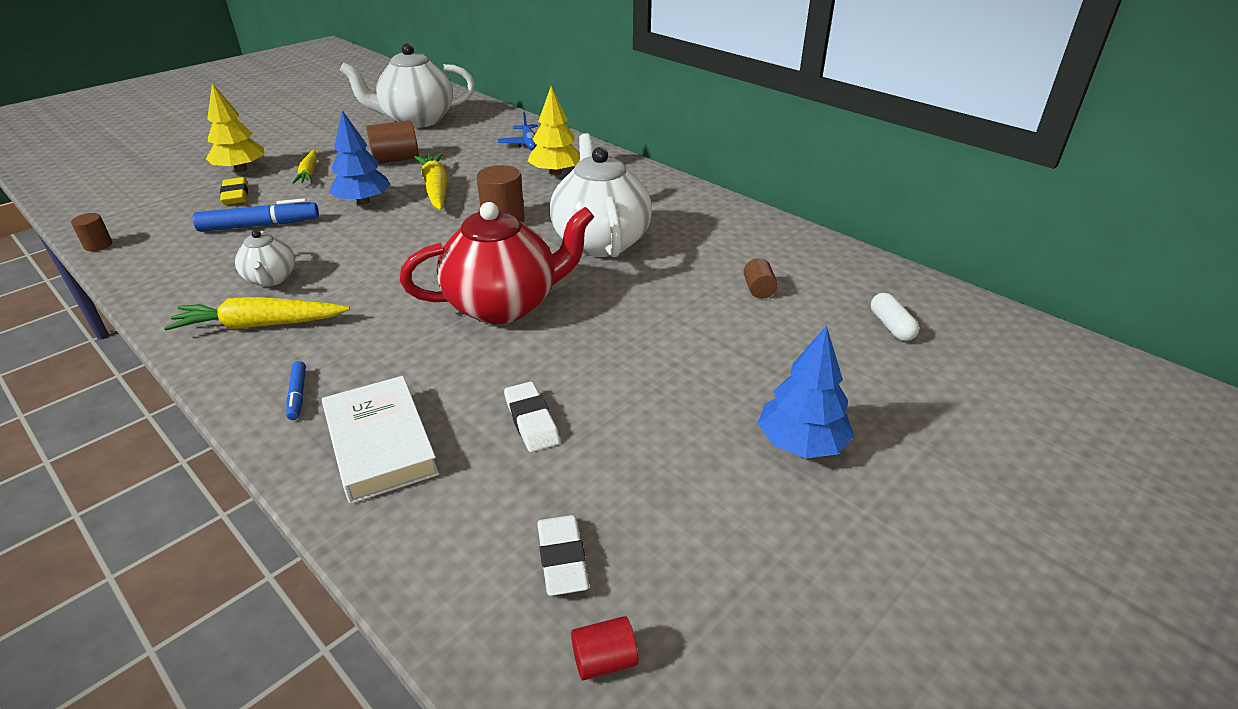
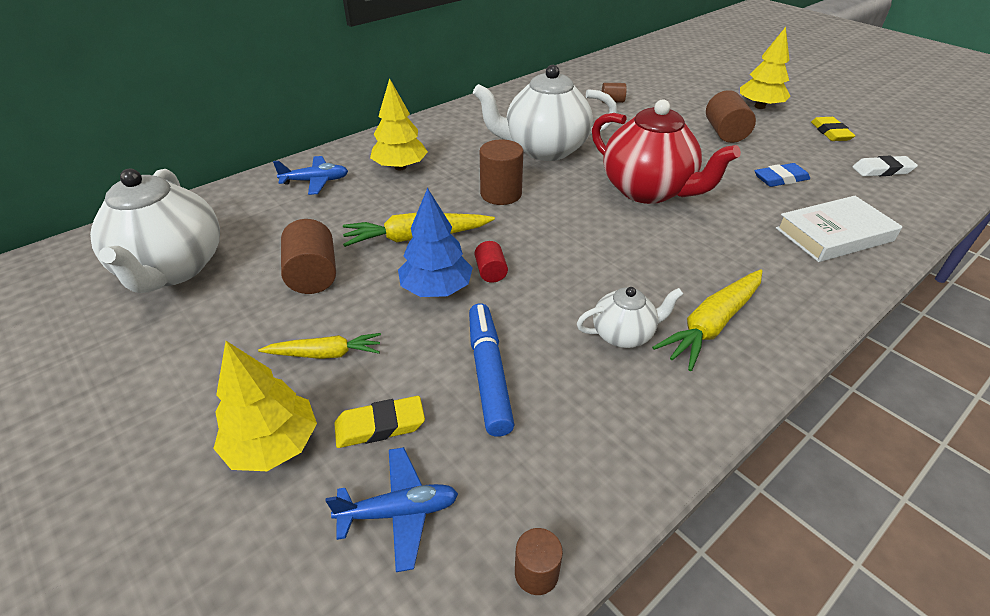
camera: 85 degrees left, 5 degrees up
(169, 206) = (399, 512): none -> blue plane
(260, 325) = (711, 325): yellow carrot -> yellow carrot turned 45 degrees clockwise
(298, 395) = (802, 281): blue marker -> none
(504, 305) = (648, 191): red teapot -> red teapot turned 150 degrees clockwise
(531, 421) = (780, 179): white eraser -> blue eraser
(604, 660) = (931, 161): red cylinder -> red cylinder (491, 272)
(677, 386) = (725, 133): none -> brown cylinder
(710, 522) = (830, 132): none -> yellow eraser
(801, 443) = (759, 106): blue tree -> yellow tree
(891, 326) = (646, 73): white capsule -> none

